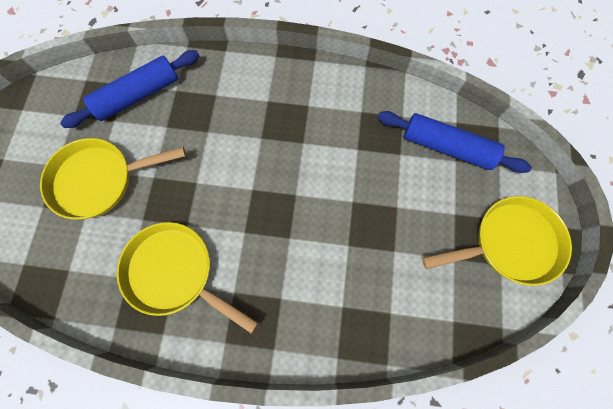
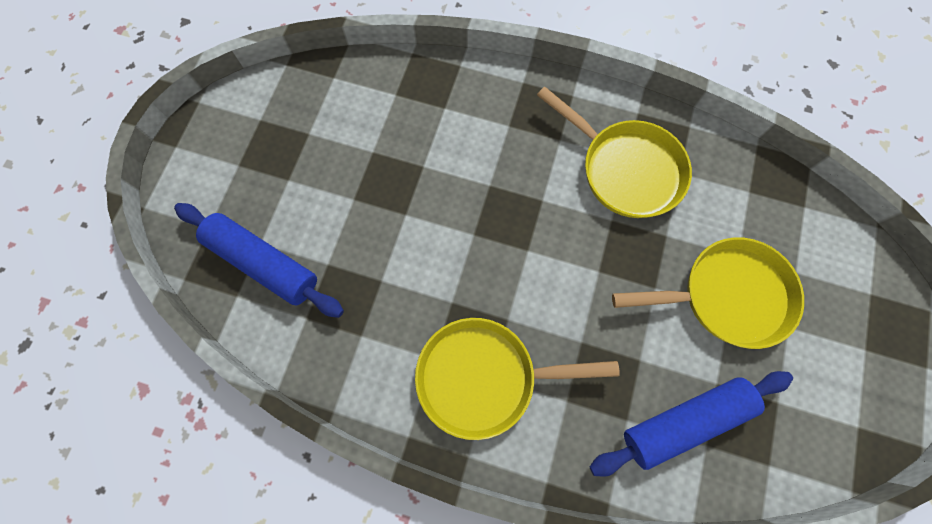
camera: 170 degrees left, 0 degrees up
(510, 243) = (240, 139): yellow pan -> yellow pan (484, 377)

